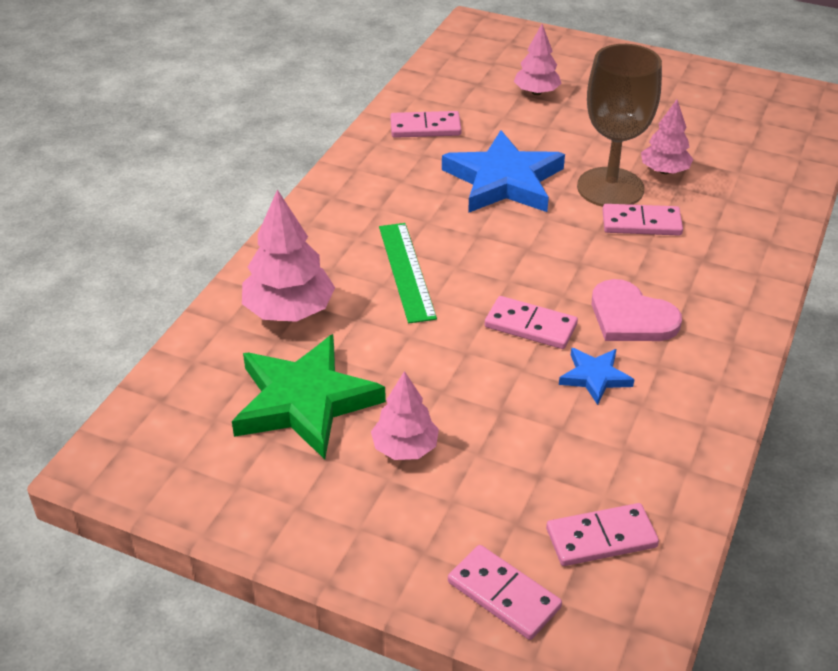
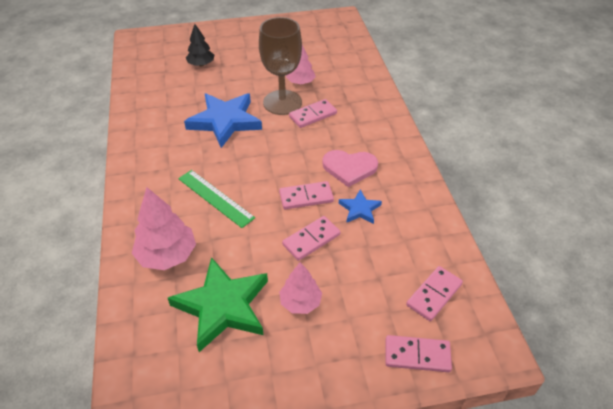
camera: 35 degrees left, 5 degrees up
(425, 128) = (156, 108): pink domino -> pink domino (311, 239)
(536, 92) = (201, 64): pink tree -> black tree

